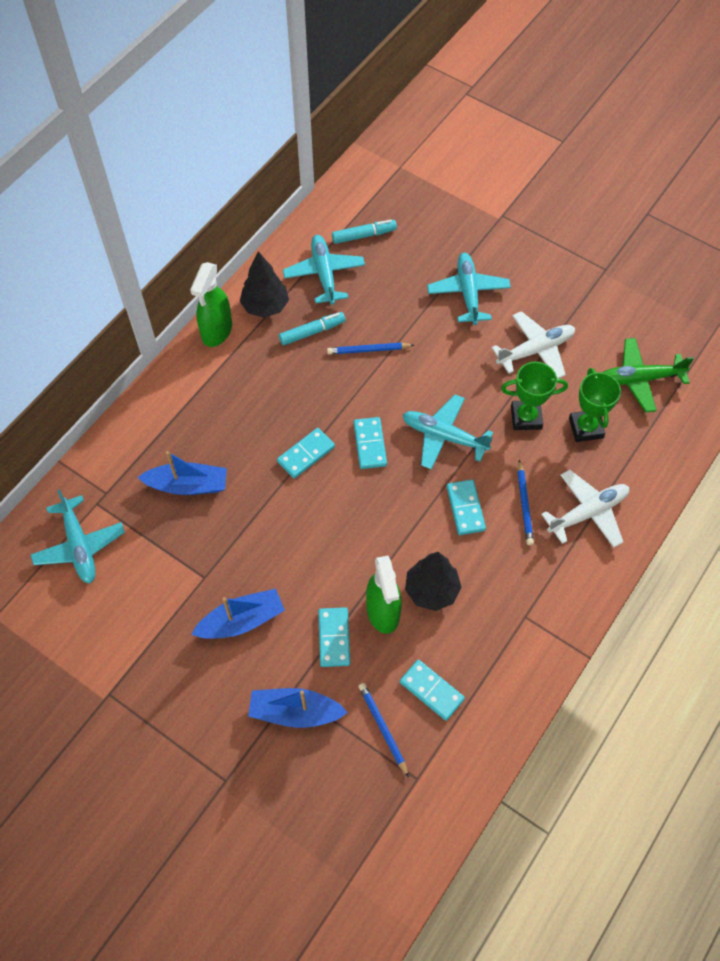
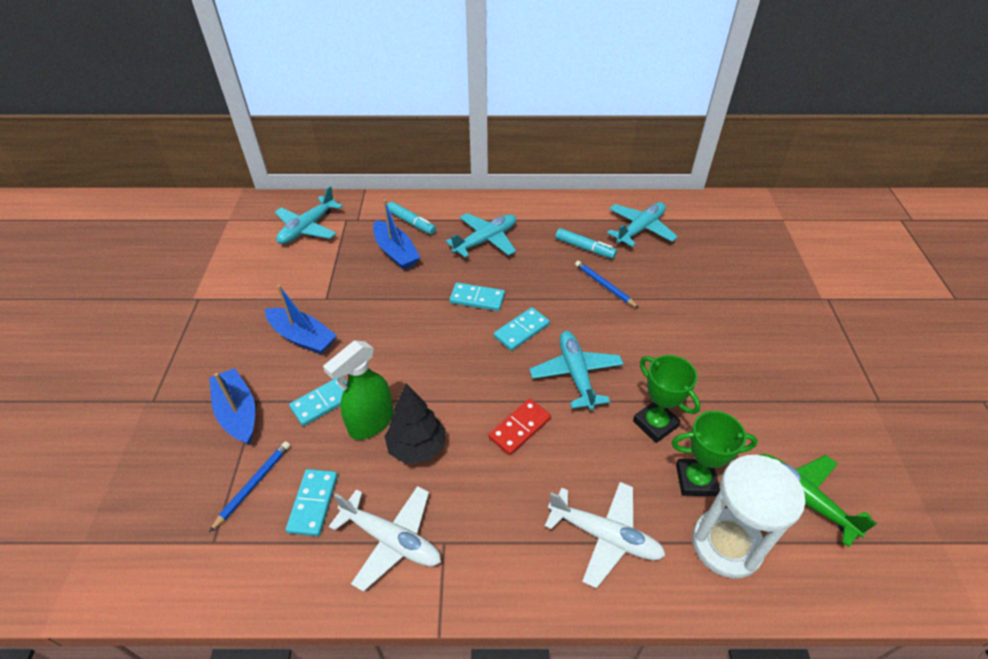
camera: 55 degrees right, 15 degrees down
(216, 331) = (532, 204): green spray bottle -> none
(265, 306) = (578, 215): black tree -> none
(363, 235) = (699, 232): turquoise marker -> turquoise marker (411, 222)
(465, 508) = (519, 428): turquoise domino -> red domino
(468, 293) = (728, 316): turquoise plane -> turquoise plane (486, 240)
(524, 505) = (564, 473): blue pencil -> none
(535, 350) = (730, 393): white plane -> white plane (391, 540)
(586, 428) = (695, 480): green trophy -> green trophy turned 45 degrees clockwise
(640, 447) = (726, 544): none -> white hourglass

